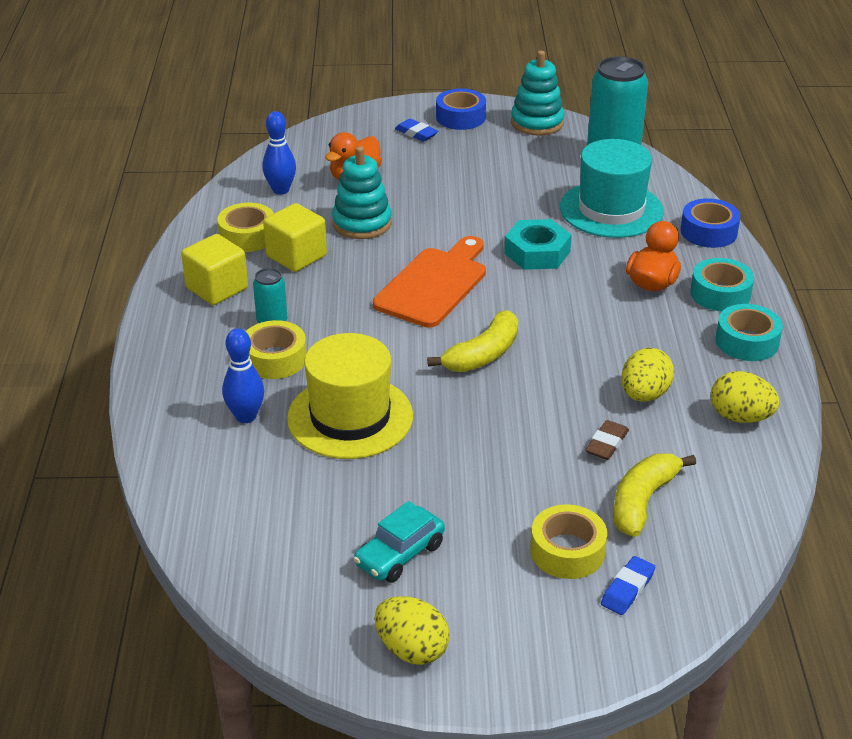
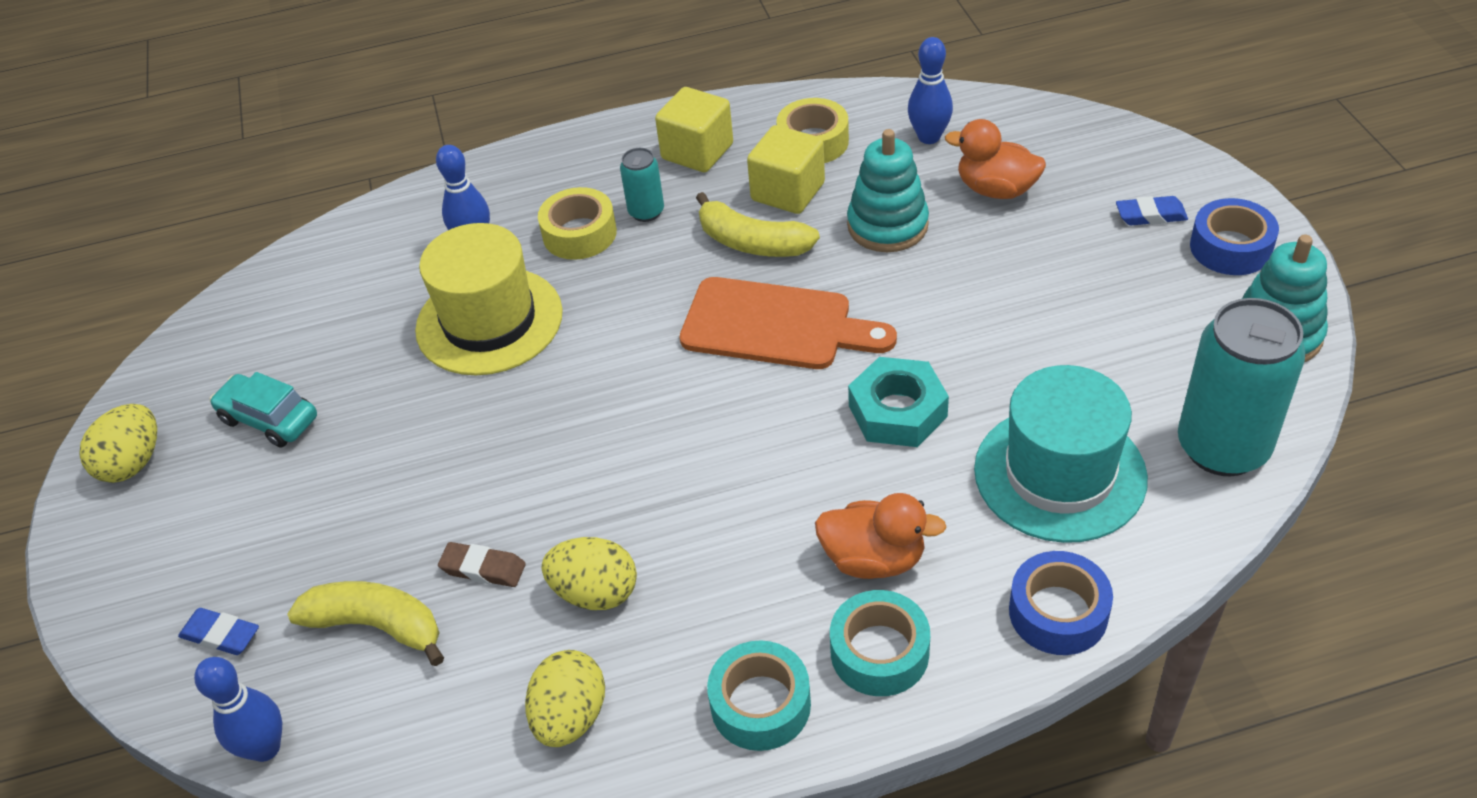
camera: 80 degrees right, 10 degrees up
(416, 133) = (1150, 215): blue eraser -> blue eraser turned 60 degrees clockwise
(483, 355) = (638, 407): yellow banana -> yellow banana (752, 243)
(567, 551) = (282, 565): yellow tape -> none
(737, 565) = (265, 748): none -> blue bowling pin

